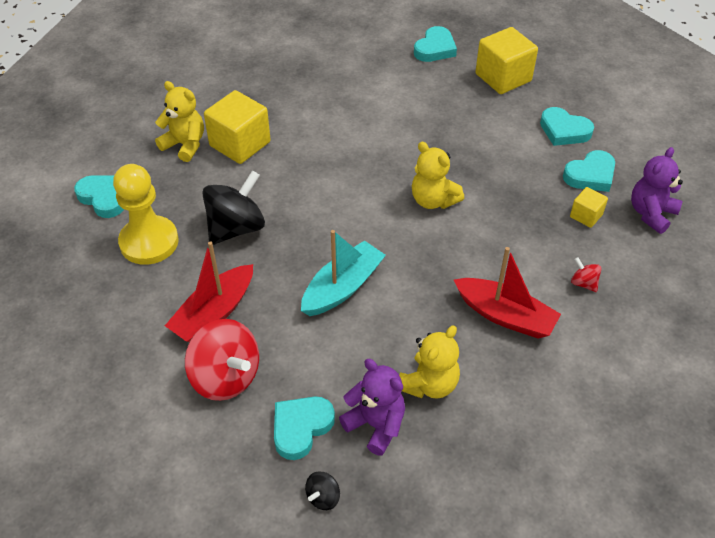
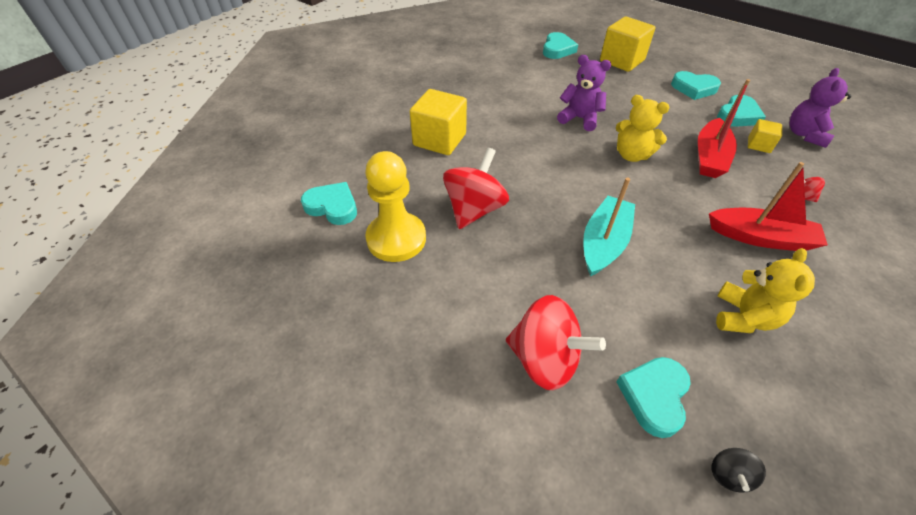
camera: 15 degrees left, 0 degrees up
(185, 145) = (390, 148): yellow teddy bear -> none
(214, 313) = (496, 294): red boat -> red boat (709, 157)
(236, 228) = (474, 209): black spinning top -> red spinning top
(376, 425) = (724, 373): purple teddy bear -> purple teddy bear (579, 119)

